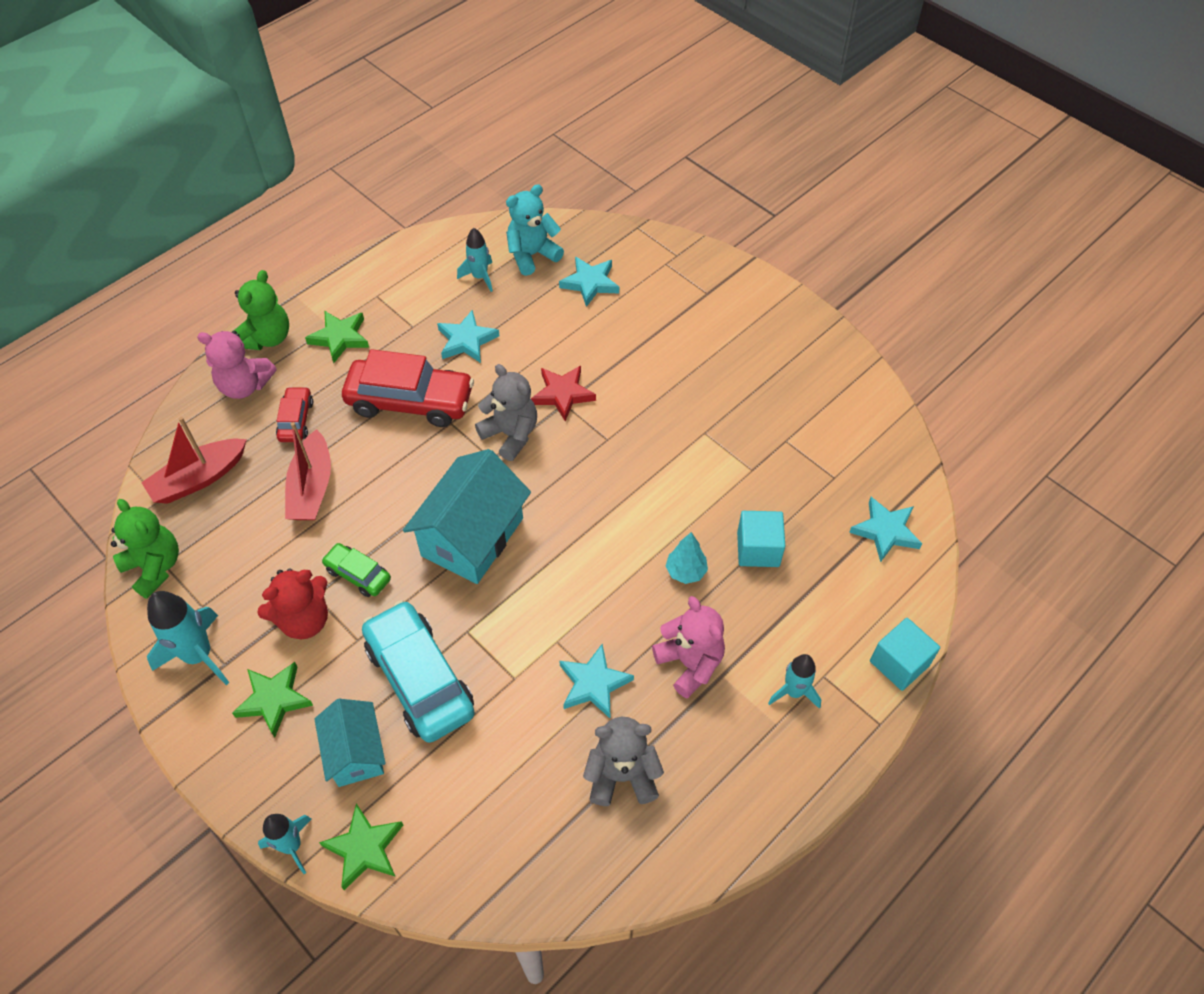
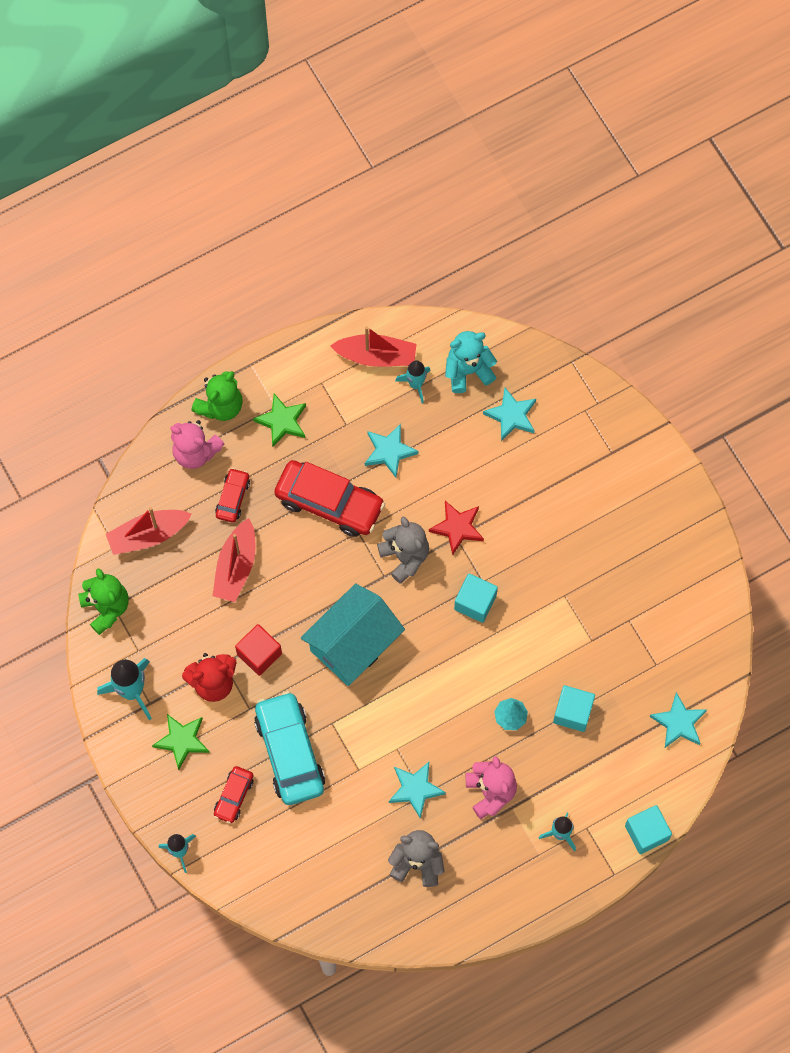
camera: 15 degrees right, 15 degrees up
(355, 753) = (234, 796): turquoise house -> red car
(358, 574) = (259, 654): green car -> red cube
(364, 848) = (228, 866): green star -> none
(431, 262) = (376, 356): none -> red boat
(605, 462) = (475, 602): none -> turquoise cube

